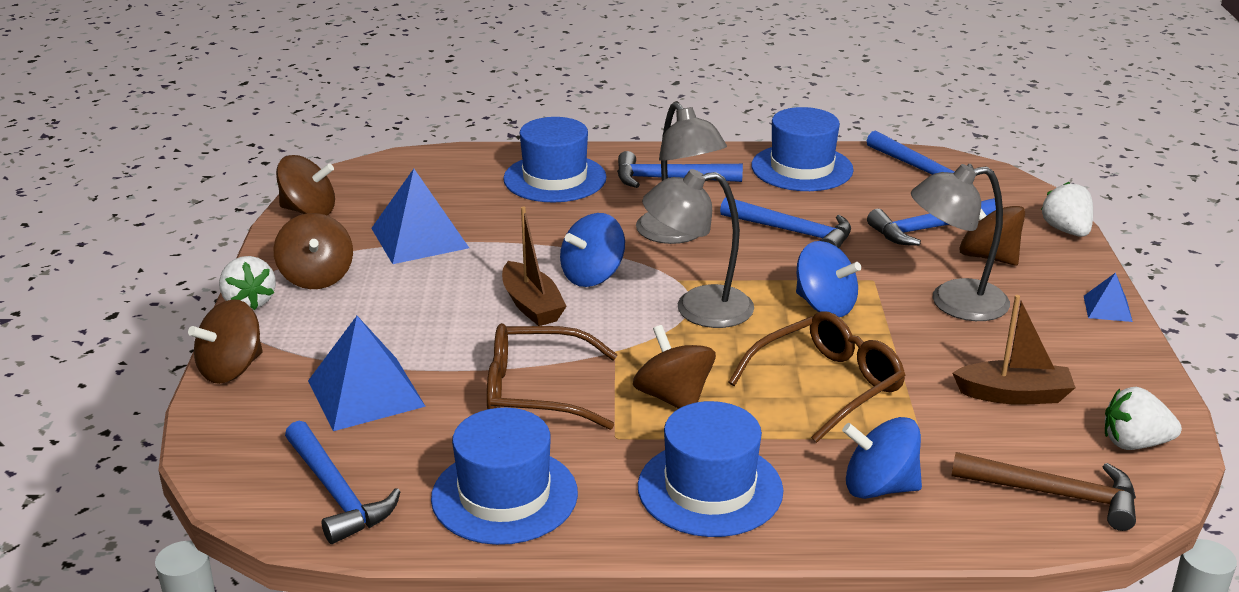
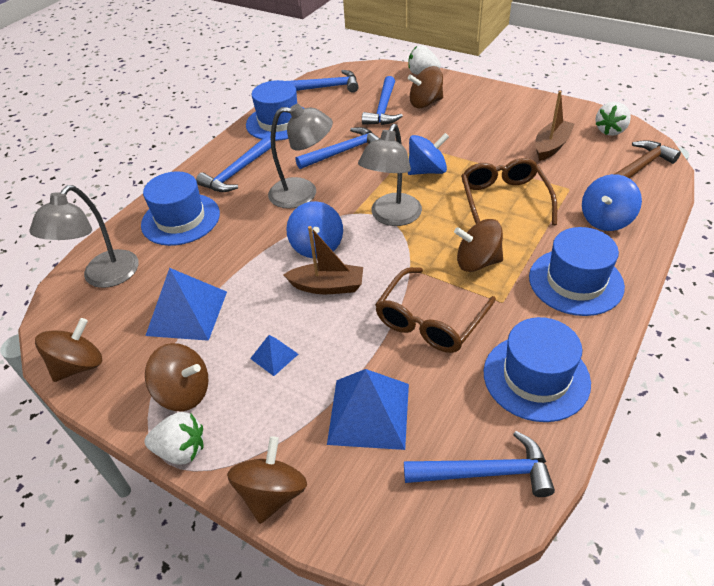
camera: 55 degrees left, 15 degrees up
(231, 369) = (272, 493): brown spinning top -> brown spinning top turned 150 degrees counterclockwise
(953, 303) = (458, 130): grey lamp -> grey lamp (104, 277)
(1107, 308) = (498, 91): blue pyramid -> blue pyramid (274, 356)

